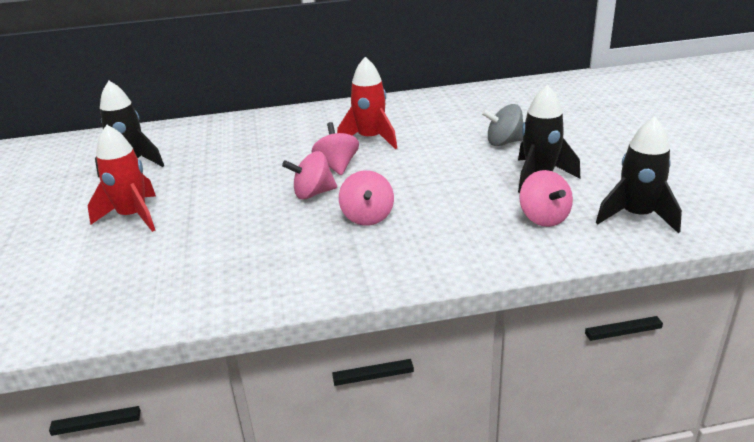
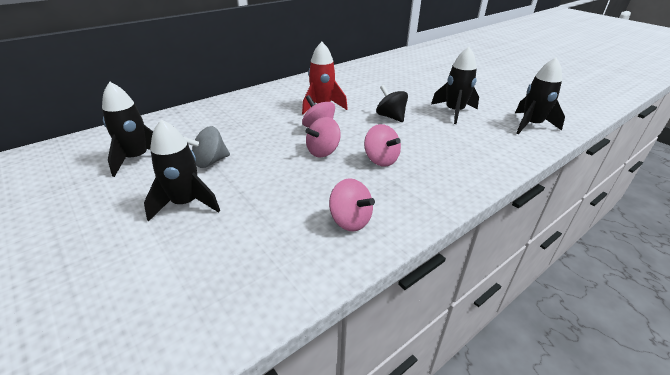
camera: 30 degrees left, 5 degrees up
(133, 216) = (185, 203): red rocket -> black rocket
(441, 167) = (390, 117): none -> black spinning top
(504, 142) = (410, 95): grey spinning top -> grey spinning top (210, 162)
(544, 218) = (486, 136): pink spinning top -> pink spinning top (350, 220)

